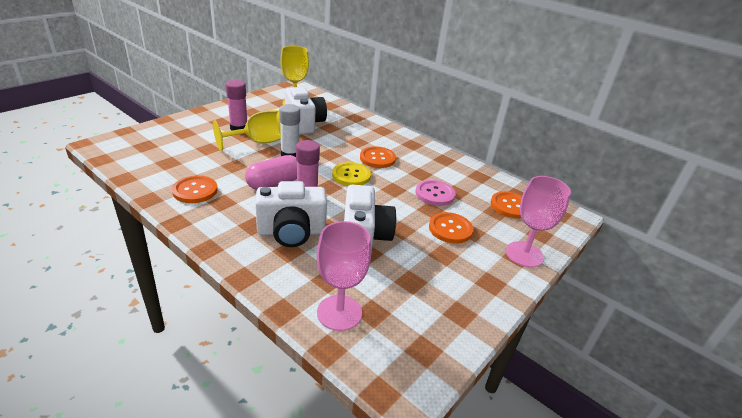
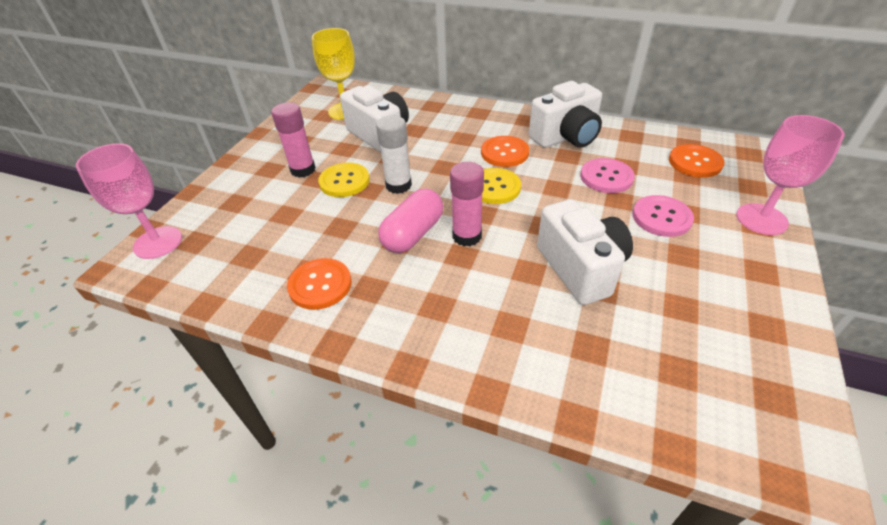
camera: 15 degrees left, 10 degrees up
(258, 142) = (344, 181): yellow goblet -> yellow button
(291, 232) = (492, 297): white camera -> white camera (566, 137)
(339, 313) = (643, 389): pink goblet -> pink goblet (158, 242)
(450, 229) = (661, 217): orange button -> pink button

